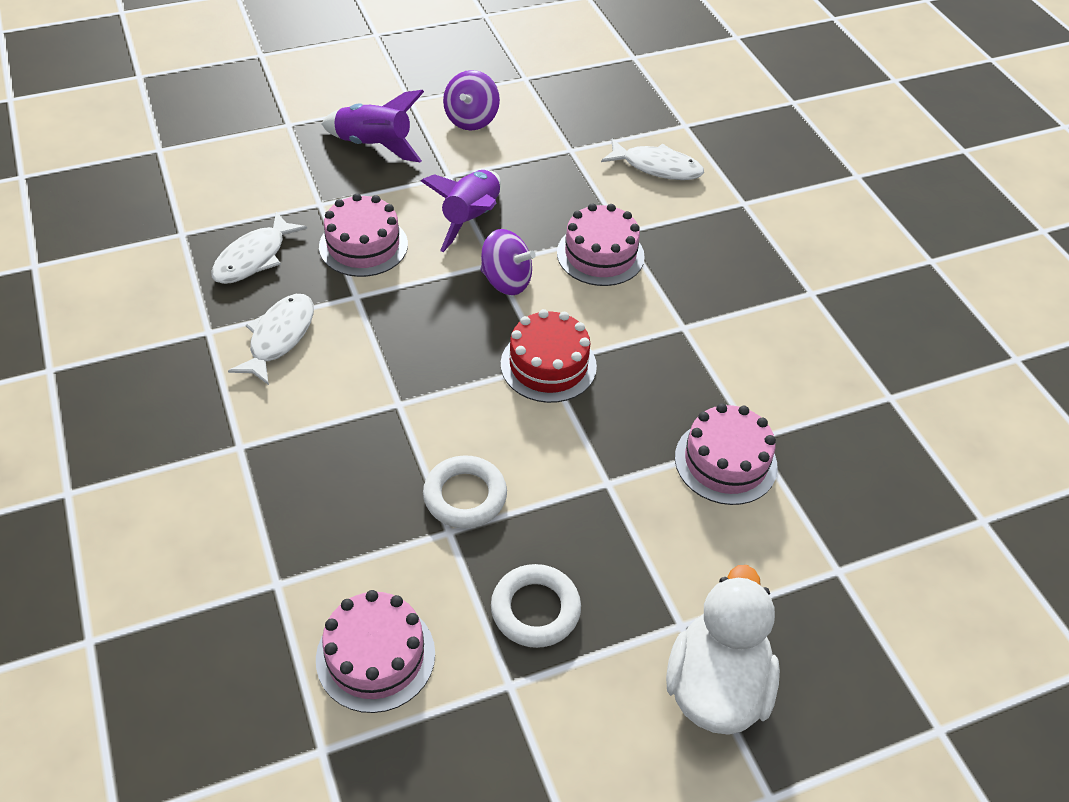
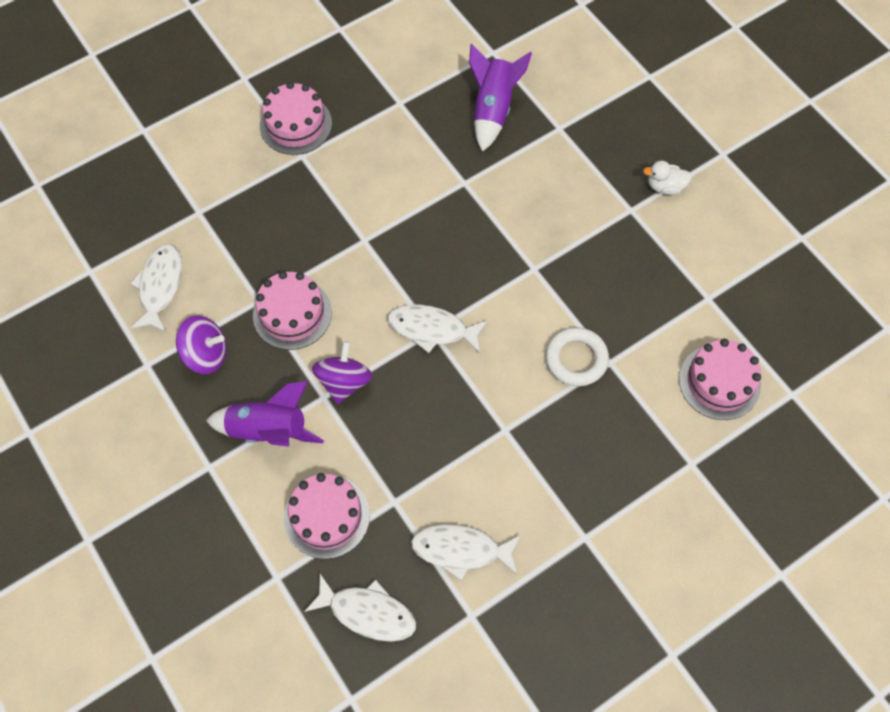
camera: 100 degrees left, 15 degrees up
(374, 145) = (173, 553): purple rocket -> purple rocket (493, 109)
(471, 119) = (112, 468): purple spinning top -> purple spinning top (206, 354)
(535, 609) = (650, 294): white ring -> none
(548, 365) = (432, 329): red cake -> white fish
(716, 685) = (665, 187): white duck -> white duck, size x0.47
(725, 462) = (491, 198): pink cake -> pink cake (296, 124)

